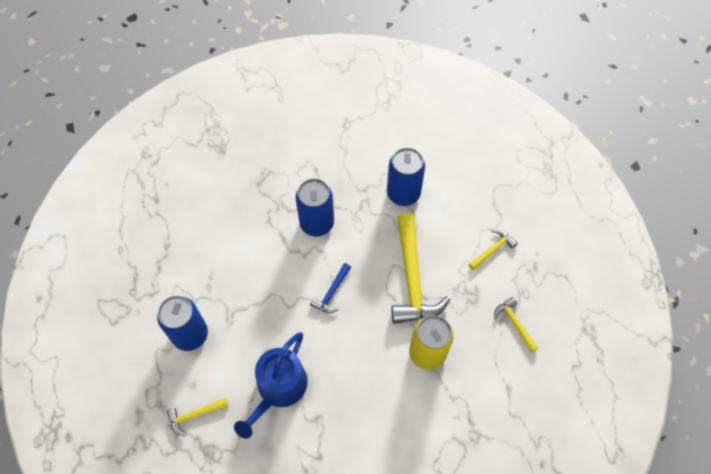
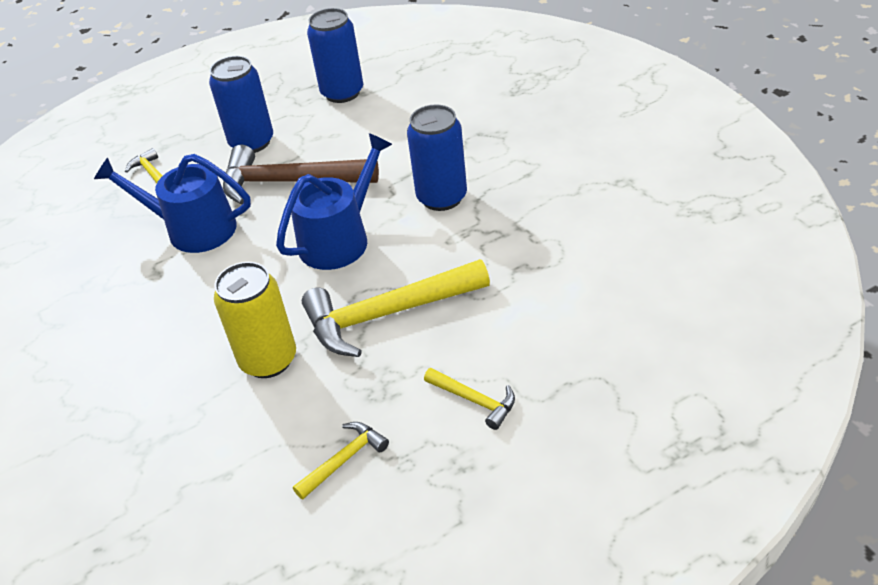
camera: 80 degrees right, 20 degrees down
(255, 314) = (290, 182): none -> brown hammer
(332, 292) = (340, 239): blue hammer -> blue watering can
(403, 193) = (532, 269): blue can -> blue can (342, 93)

